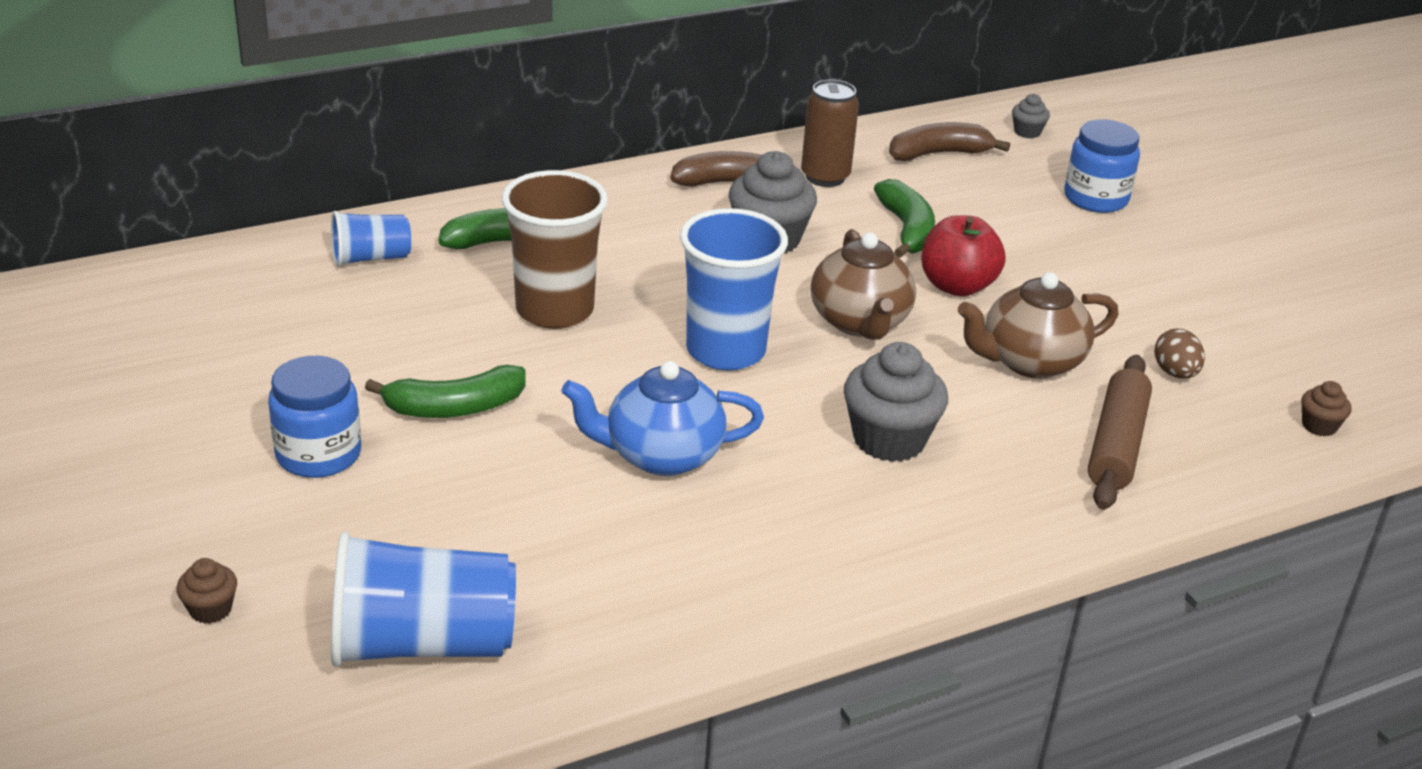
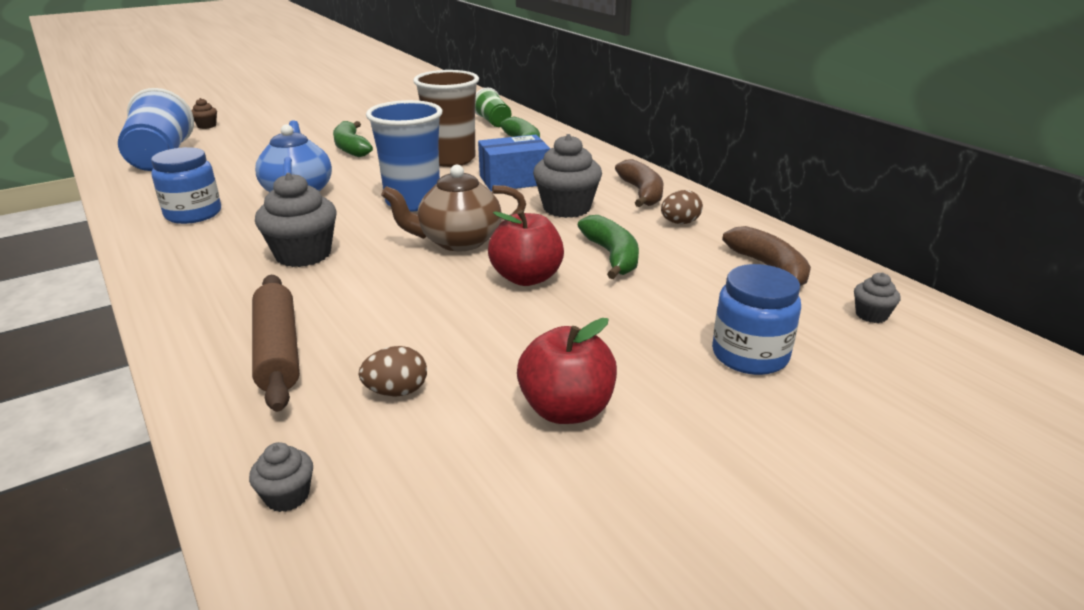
camera: 85 degrees right, 5 degrees down
(318, 454) = (314, 129): blue jar -> blue jar (193, 214)
(371, 258) = (493, 122): blue cup -> green cup
(661, 265) = (514, 180): none -> blue box
(825, 177) = (680, 223): brown can -> brown egg
(907, 230) = (612, 256): green banana -> green banana turned 90 degrees counterclockwise
(1030, 361) = (410, 310): brown teapot -> none
(1116, 445) = (278, 351): brown rolling pin -> brown rolling pin turned 60 degrees clockwise
(1186, 292) = (566, 410): none -> red apple
(1319, 426) = (287, 496): brown cupcake -> grey cupcake

